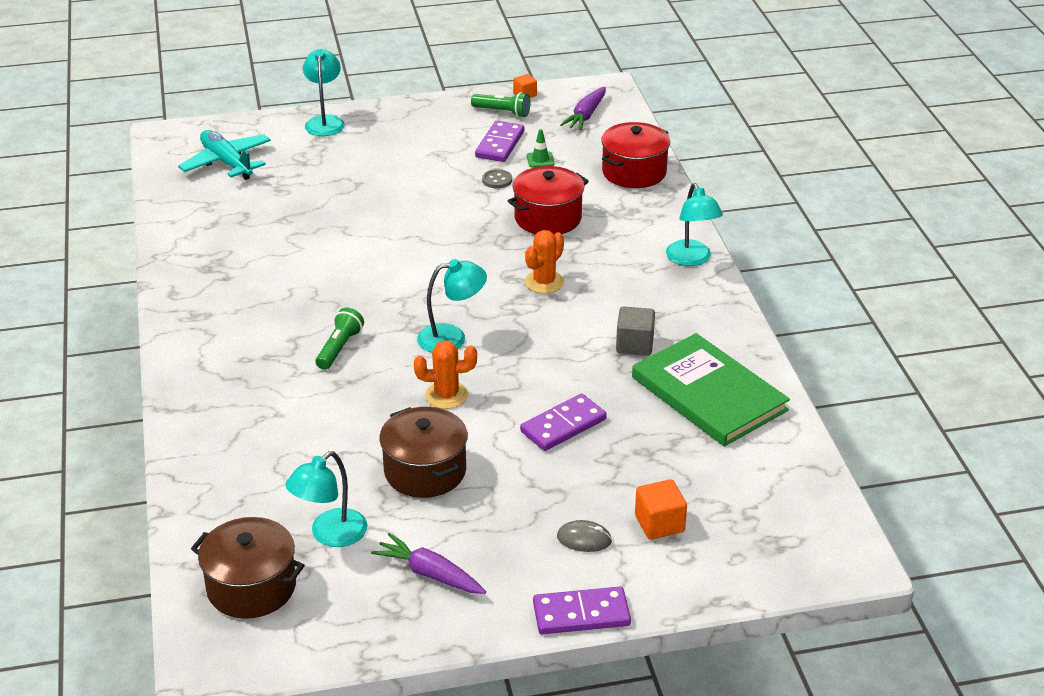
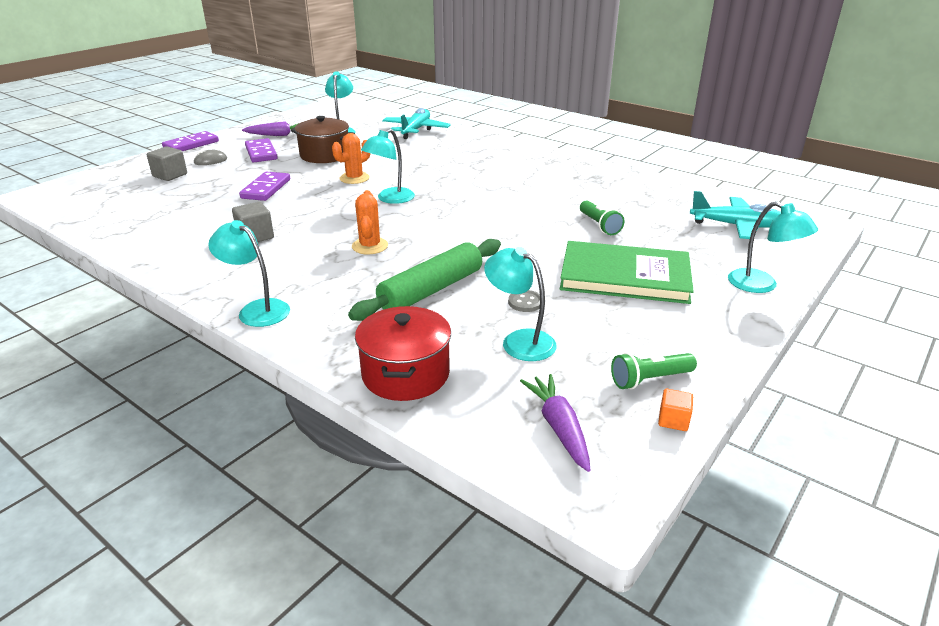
camera: 140 degrees right, 5 degrees down
(232, 476) = (416, 130): none -> turquoise plane
(251, 587) = (353, 115): brown pot -> none
(339, 348) = (449, 175): green flashlight -> green flashlight (599, 225)
(500, 144) = (583, 338): purple domino -> purple domino (261, 153)
(540, 160) = (519, 341): green traffic cone -> turquoise lamp
(548, 218) = (431, 290): red pot -> green rolling pin
(659, 524) = (170, 175): orange cube -> grey cube
(708, 394) = (174, 230): green book -> green book (625, 276)

